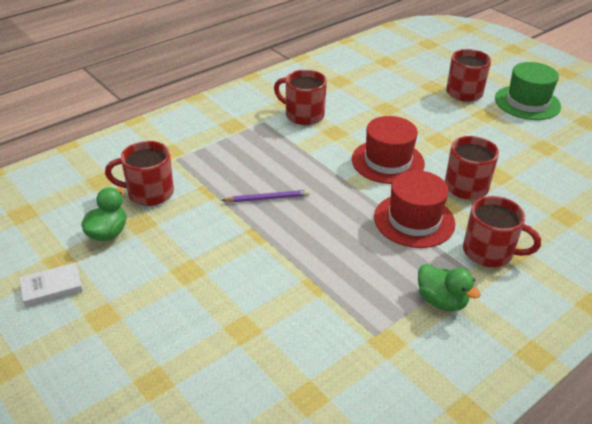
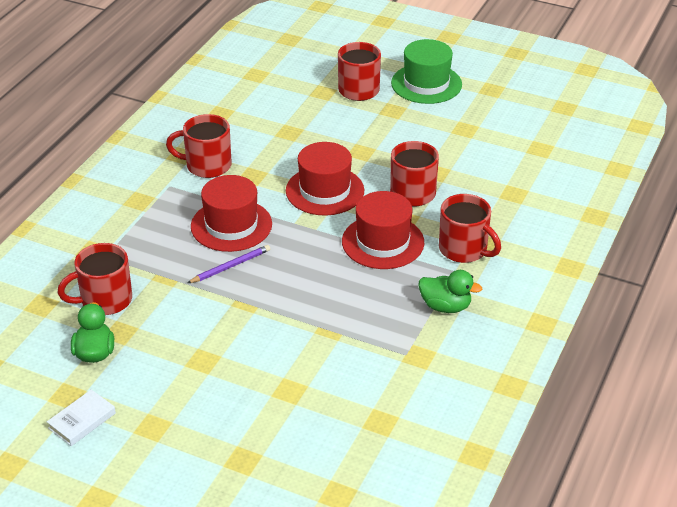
camera: 25 degrees left, 0 degrees up
(291, 165) = (231, 225): none -> red hat
(489, 252) = (464, 250): red mug -> red mug turned 45 degrees clockwise

